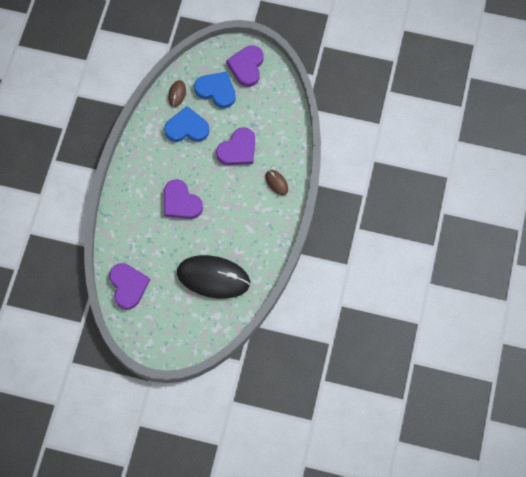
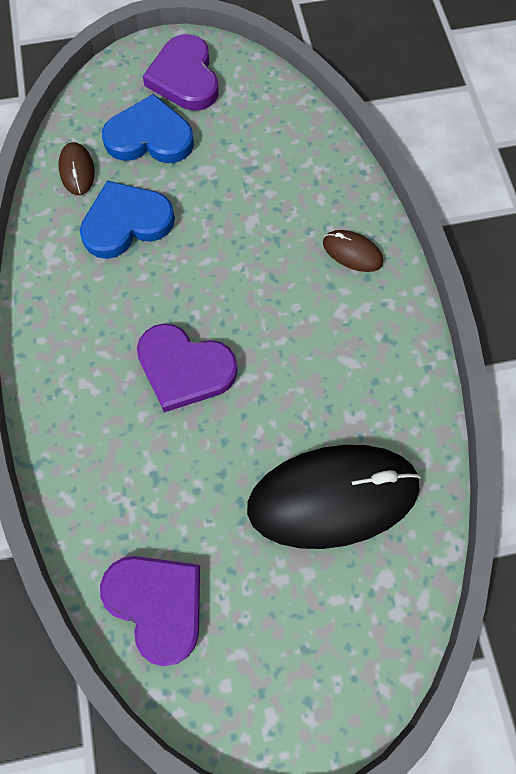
camera: 25 degrees left, 0 degrees up
(238, 149) = (245, 223): purple heart -> none

